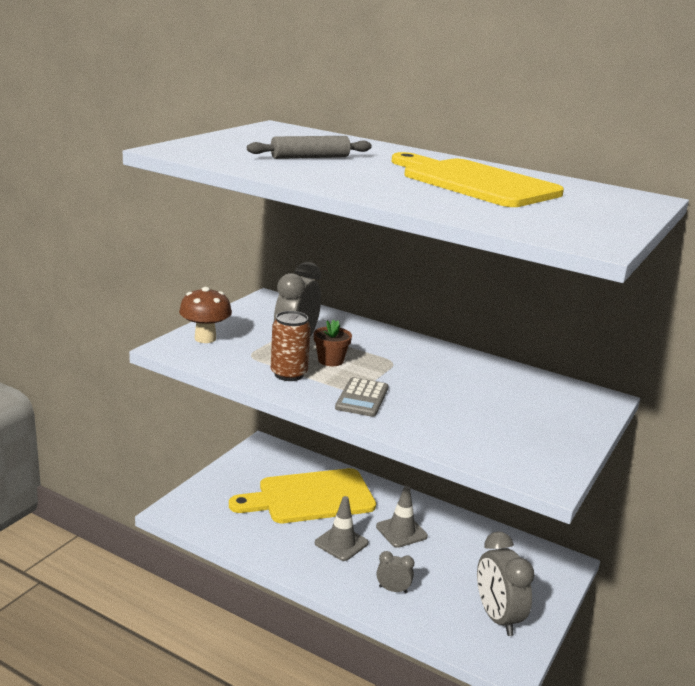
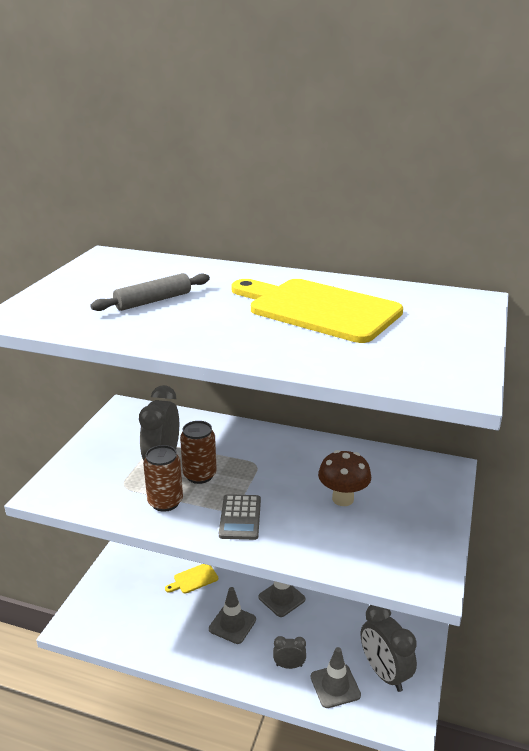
camera: 10 degrees left, 5 degrees up
(205, 338) = (75, 472): brown mushroom -> brown mushroom (343, 499)
(310, 497) = (193, 579): yellow cutting board -> yellow cutting board, size x0.41
(330, 360) = (199, 475): brown flower pot -> brown can
(438, 617) = (335, 686): none -> grey traffic cone

